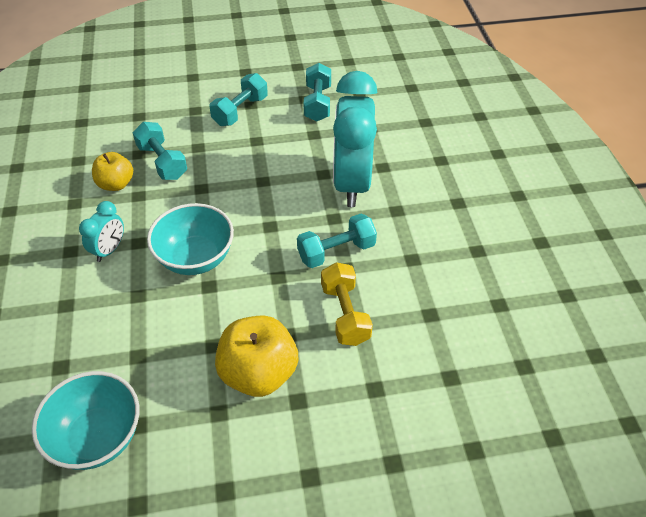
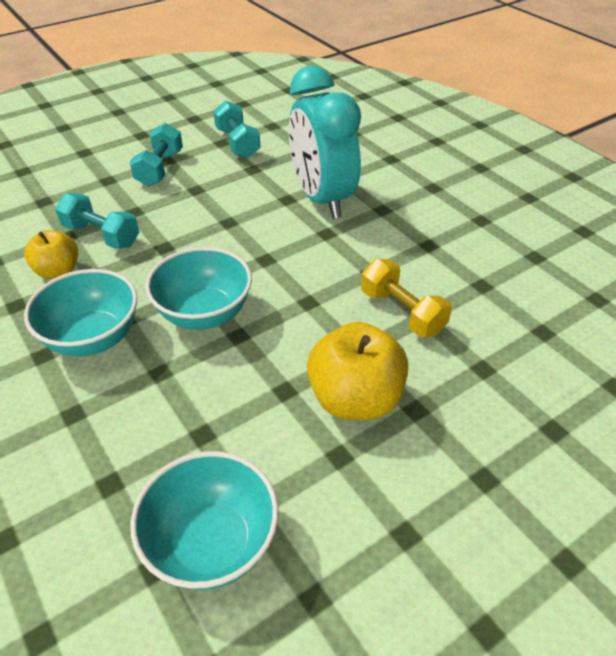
camera: 25 degrees left, 5 degrees down
(109, 250) = (93, 338): turquoise clock -> turquoise bowl
(336, 251) = (351, 261): turquoise dumbbell -> none

